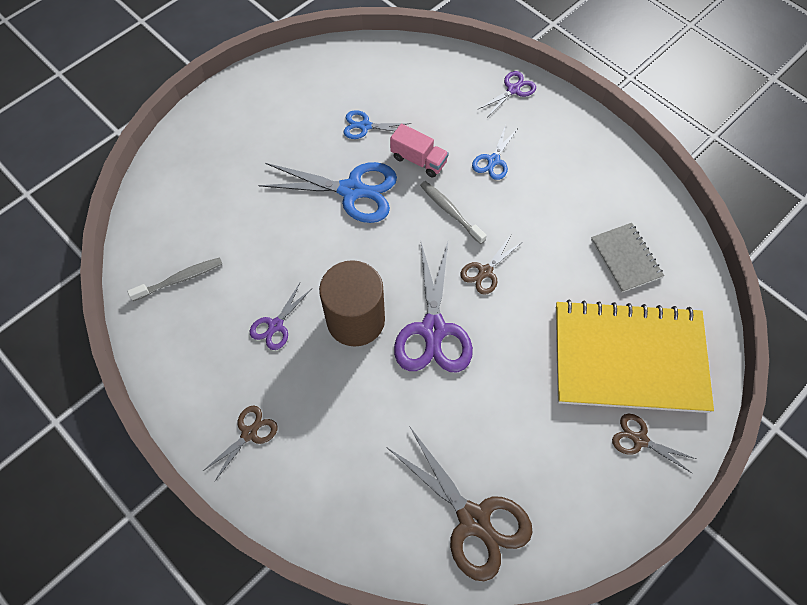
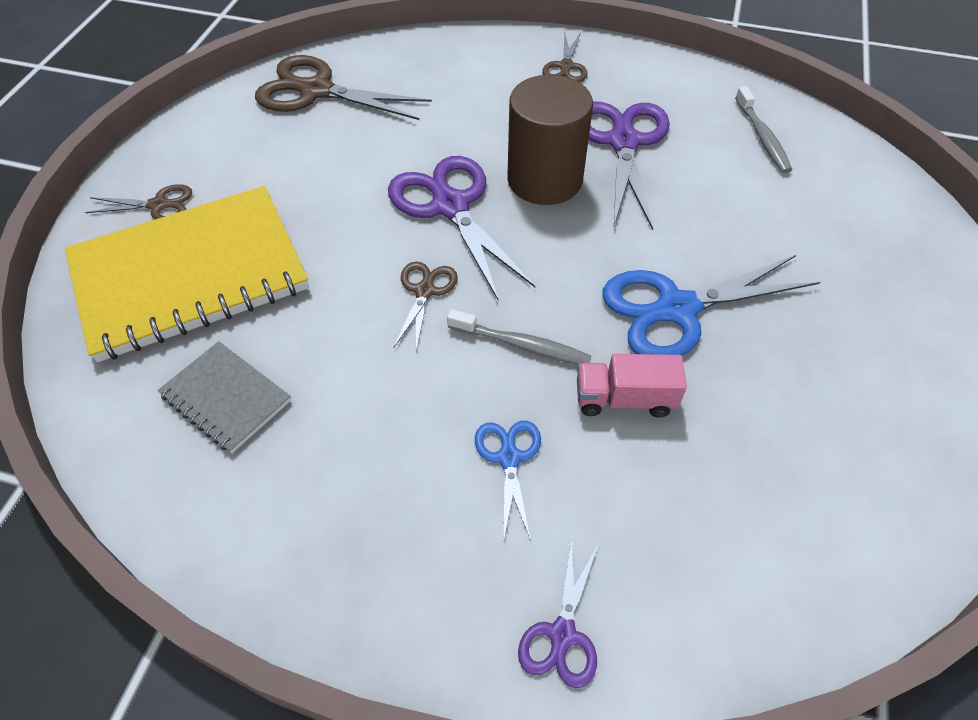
camera: 150 degrees right, 10 degrees down
(180, 279) = (762, 137): grey toothbrush -> grey toothbrush turned 45 degrees counterclockwise
(275, 326) = (623, 142): purple scissors -> purple scissors, size x1.93
(365, 126) = (750, 412): blue scissors -> none

